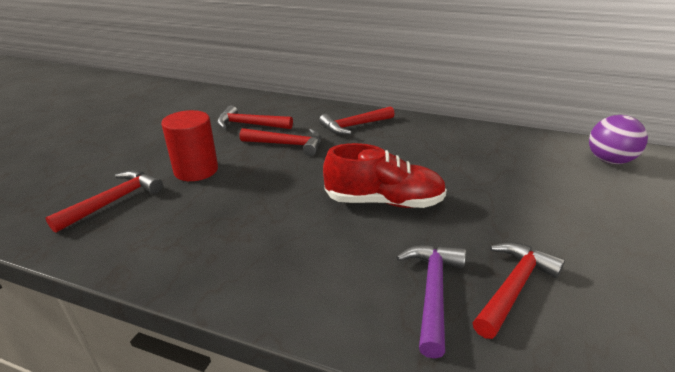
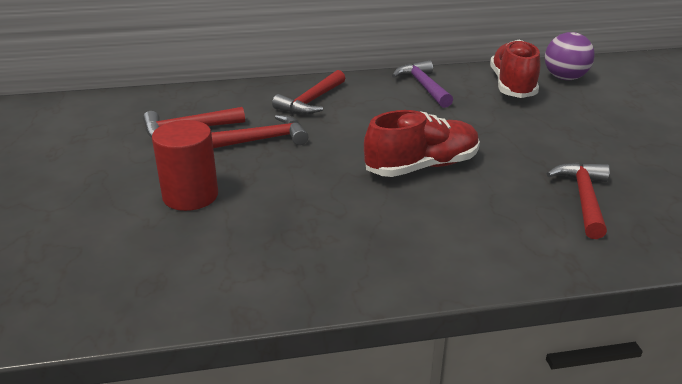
camera: 30 degrees left, 0 degrees up
(114, 201) = (135, 256): red hammer -> none
(433, 292) = (533, 223): purple hammer -> purple hammer (424, 86)
(544, 154) = (512, 85): none -> red shoe

